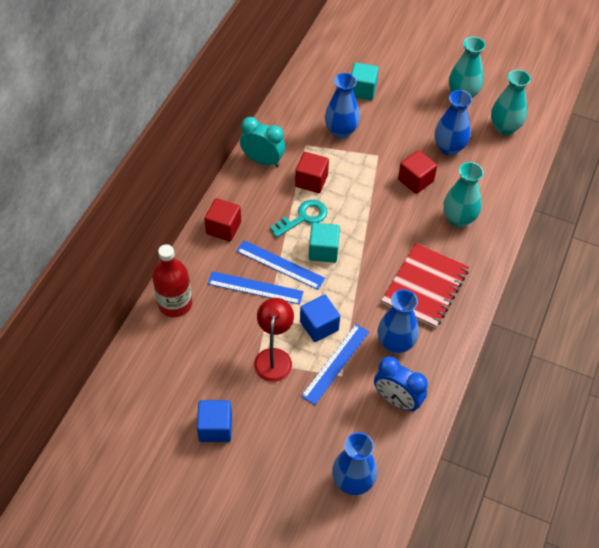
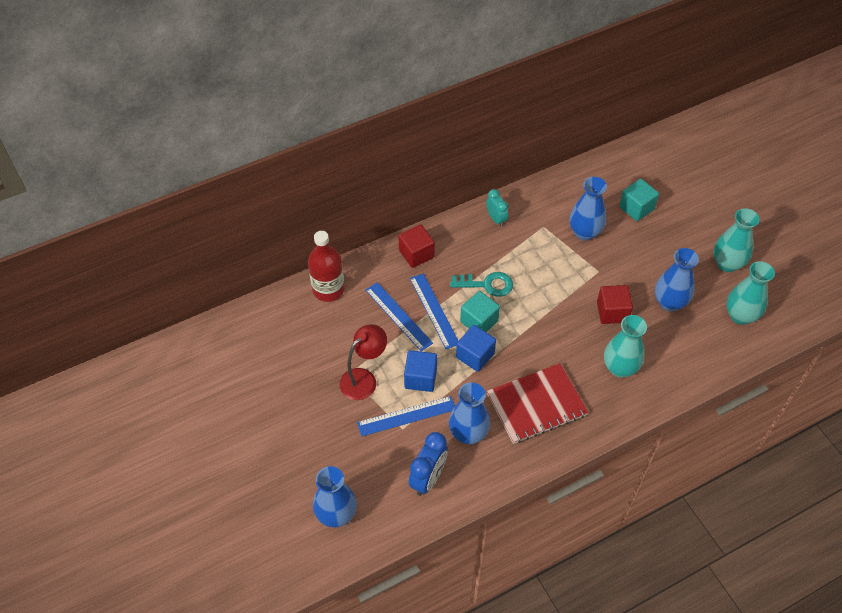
camera: 40 degrees right, 0 degrees up
(215, 428) = (274, 401): blue cube -> blue cube (475, 355)
(263, 161) = (496, 219): turquoise clock -> turquoise clock, size x0.64
(311, 181) = (521, 259): red cube -> none
(397, 400) = (428, 478): blue clock -> blue clock turned 135 degrees counterclockwise

